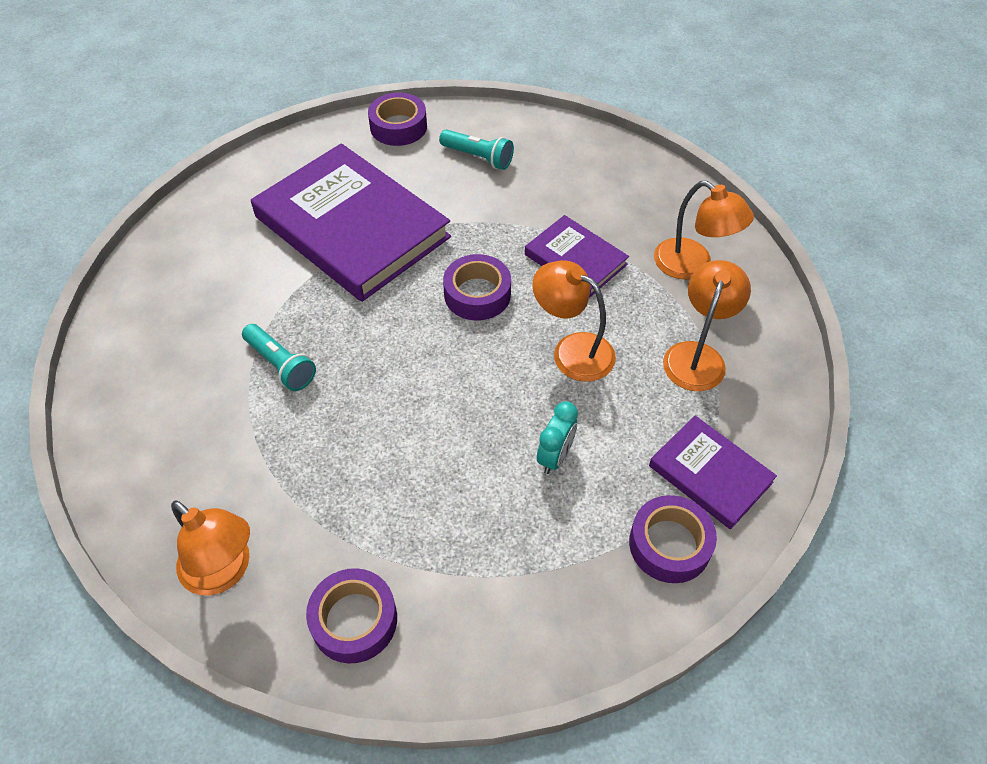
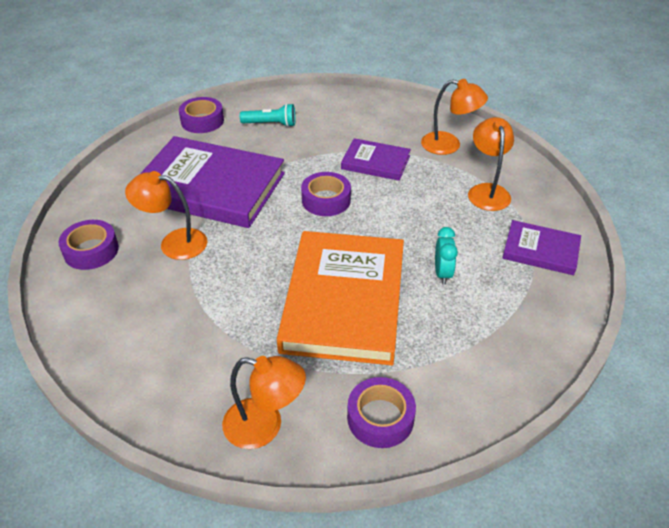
camera: 25 degrees left, 10 degrees down
(280, 365) = (216, 284): turquoise flashlight -> none
(410, 446) = (344, 300): none -> orange book
(572, 350) = (410, 212): orange lamp -> orange lamp (174, 243)
(669, 544) = (546, 296): purple tape -> purple tape (91, 250)

